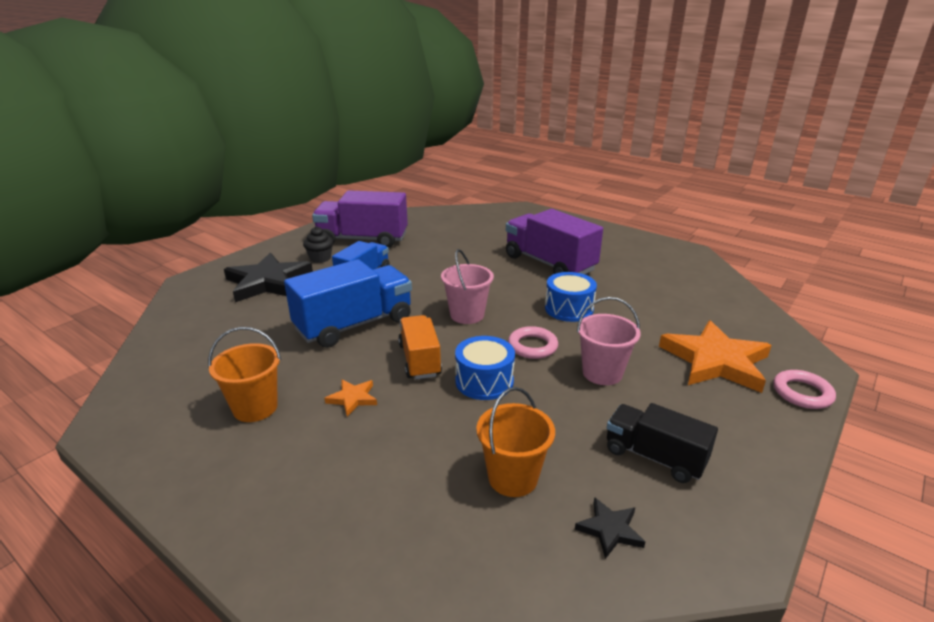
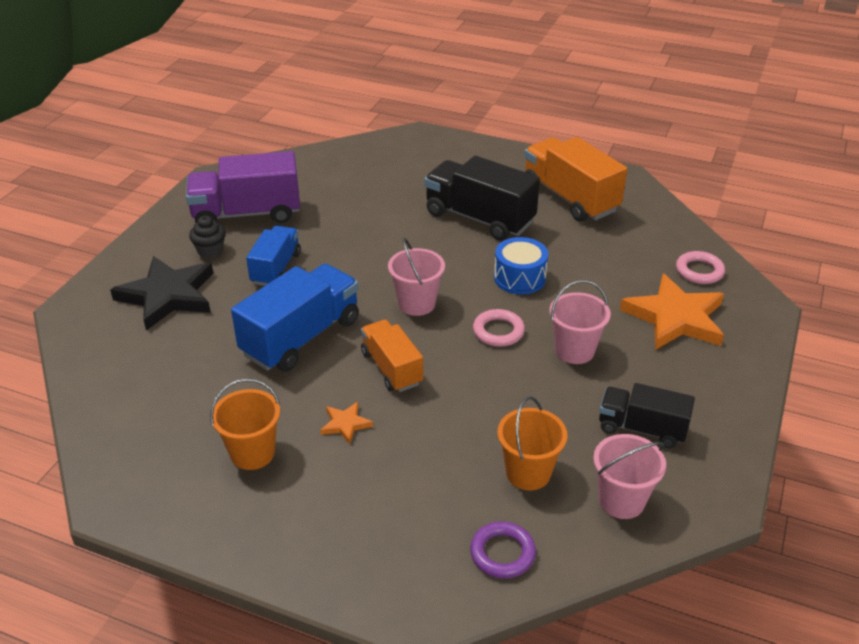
camera: 15 degrees left, 10 degrees up
(449, 560) = (502, 553): none -> purple ring
(484, 381) = (466, 381): blue drum -> none
(549, 264) = (479, 218): purple truck -> black truck
(610, 529) = (621, 500): black star -> pink bucket
(635, 260) = (570, 198): none -> orange truck
(802, 393) = (755, 339): pink ring -> pink ring (699, 271)

